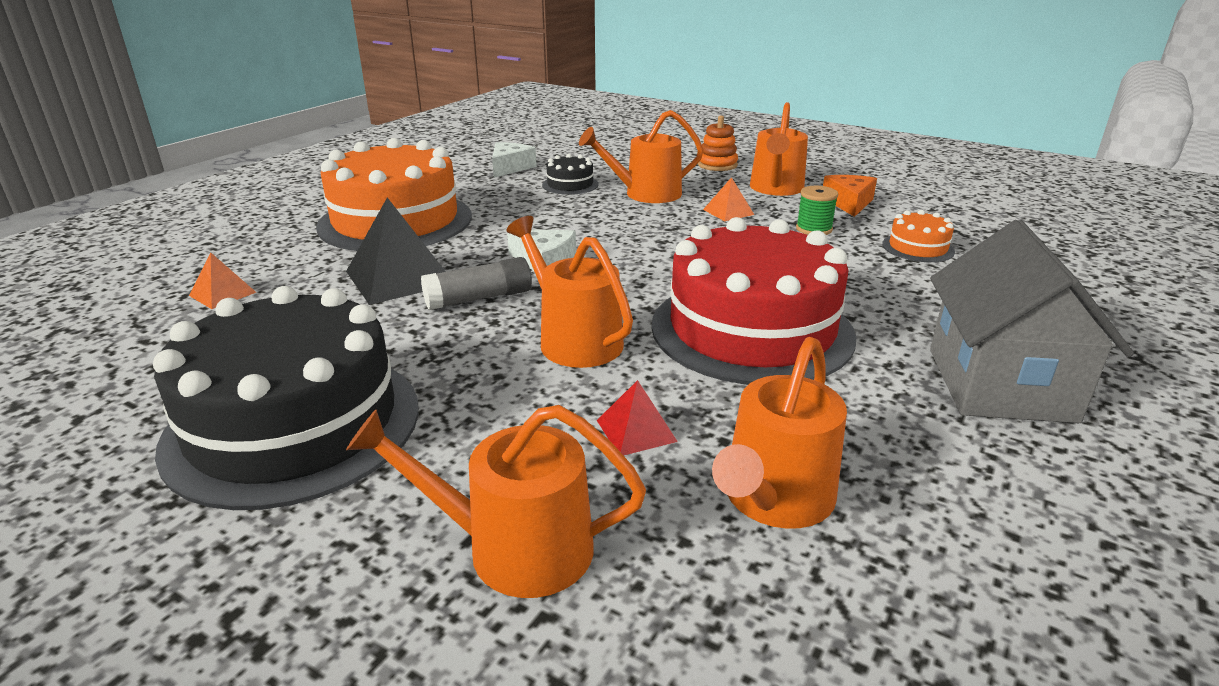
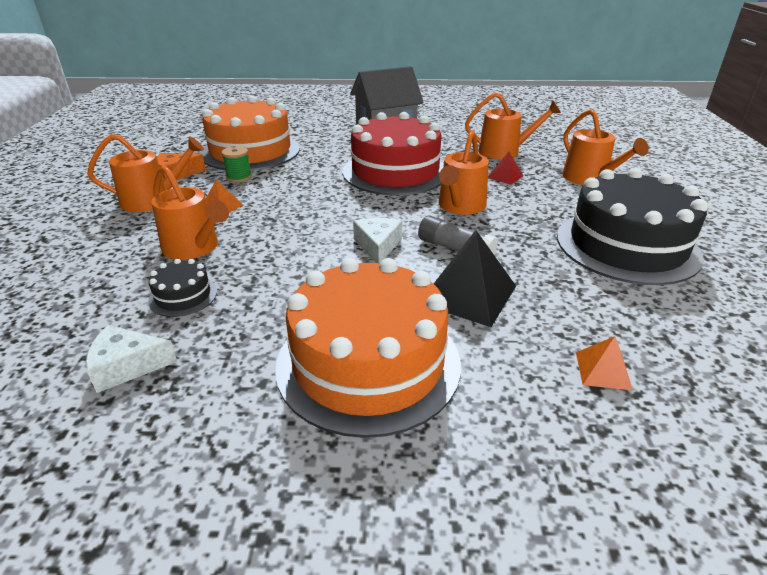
camera: 120 degrees left, 5 degrees up
(717, 165) = (83, 236): orange stacking toy -> none
(918, 248) = (250, 151): orange cake -> orange cake, size x2.38

